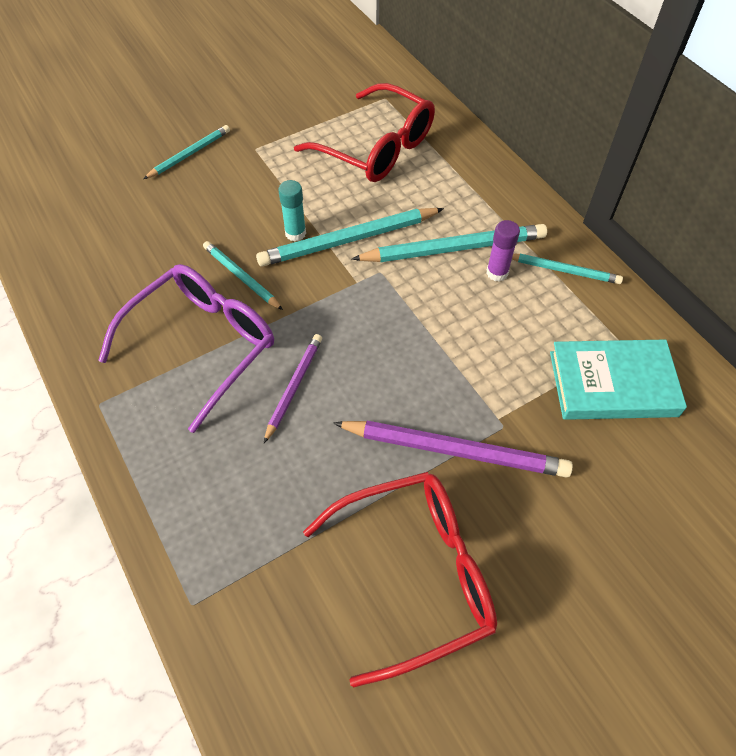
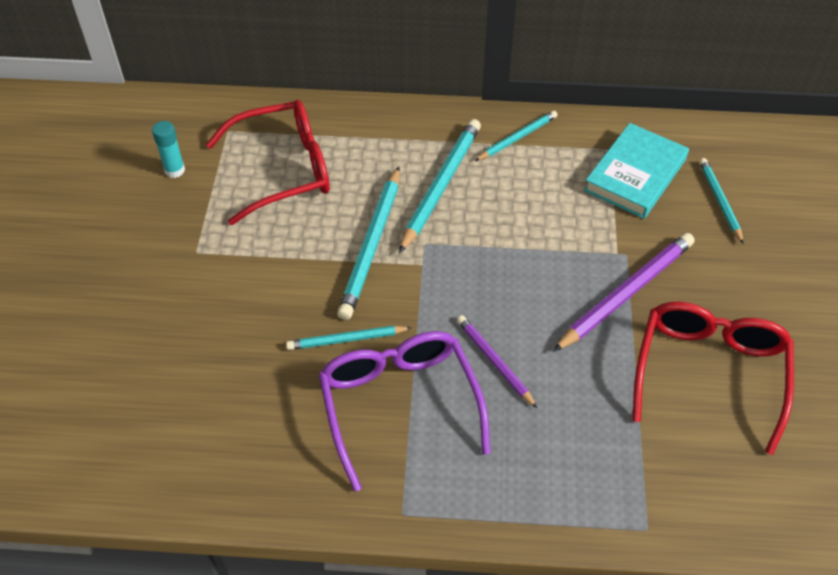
camera: 55 degrees left, 5 degrees down
(189, 154) = (152, 305): turquoise pencil -> turquoise pencil (720, 201)
(295, 233) = (331, 276): turquoise glue stick -> turquoise glue stick (174, 170)
(497, 273) = (487, 175): purple glue stick -> none

